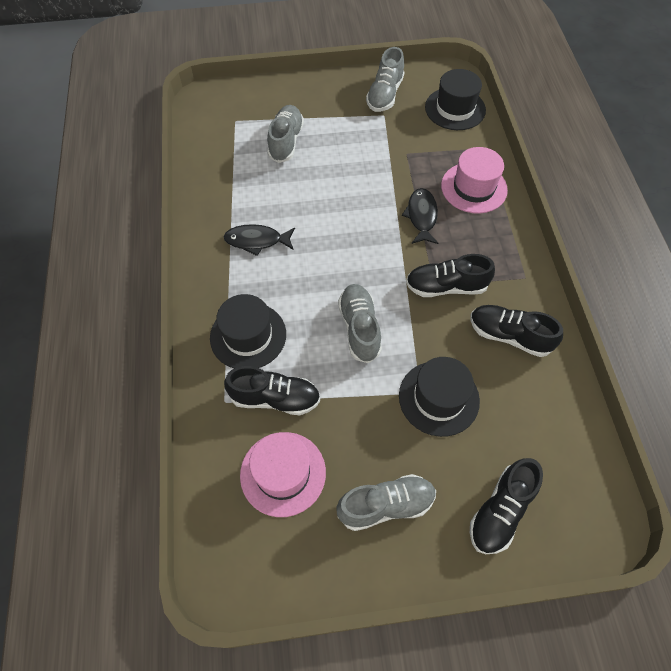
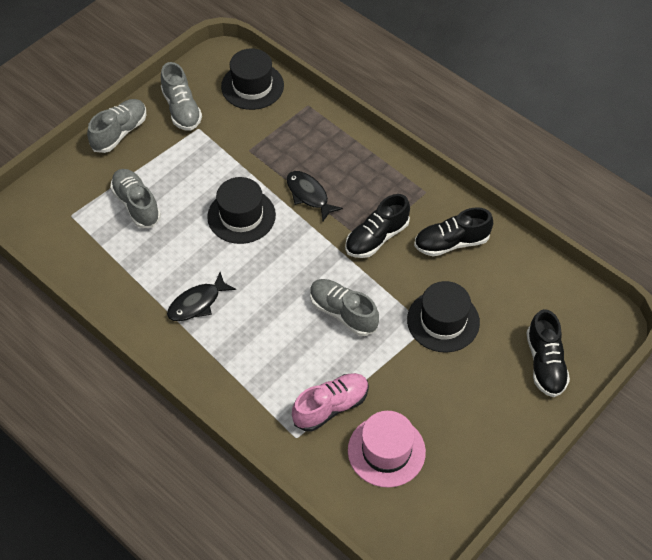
camera: 40 degrees left, 5 degrees down
(248, 336) = (265, 379): black hat -> black hat (241, 216)
(275, 398) = (331, 407): black shoe -> pink shoe
(386, 505) = (473, 416): grey shoe -> grey shoe (120, 133)
(474, 188) = (327, 145): pink hat -> none

